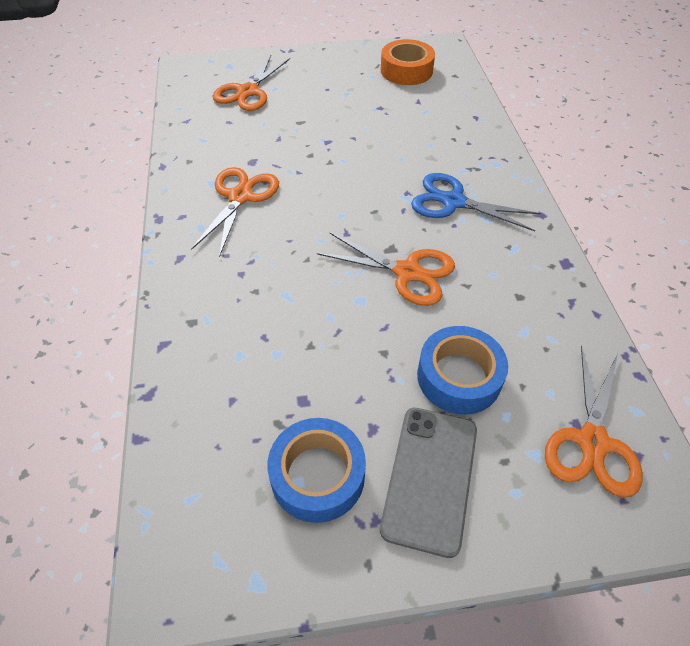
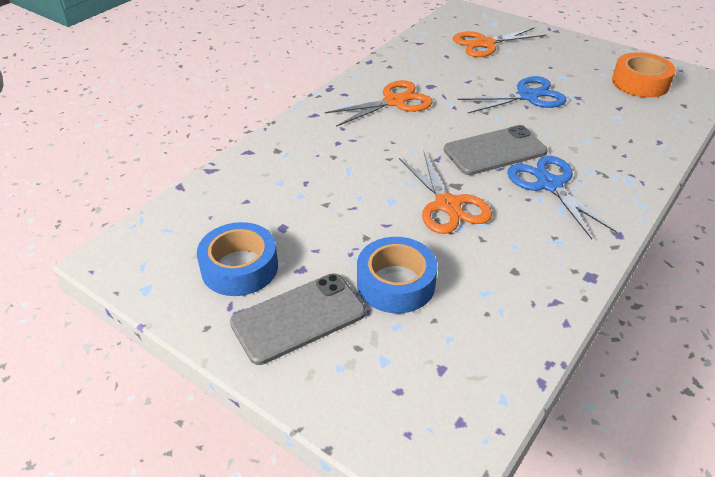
camera: 45 degrees right, 10 degrees down
(343, 127) = (527, 96): none -> blue scissors
(380, 196) = (495, 151): none -> grey phone
(592, 442) = (436, 387): orange scissors -> none

